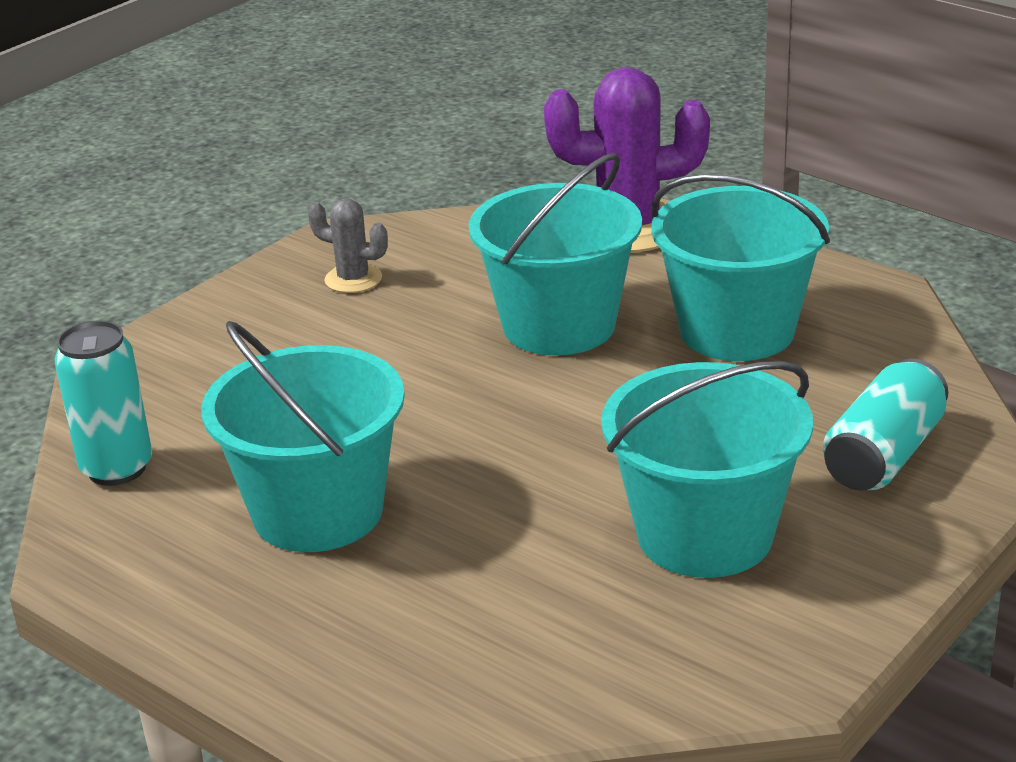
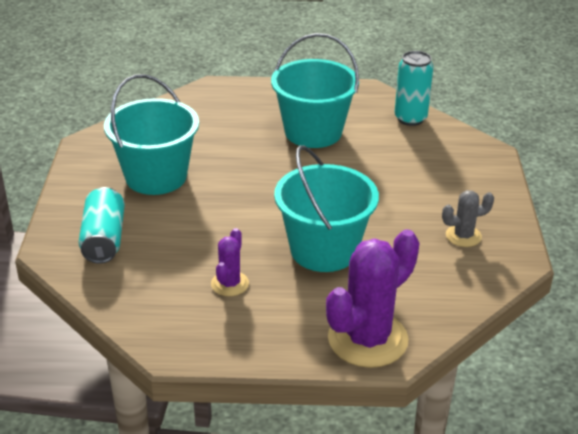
camera: 140 degrees right, 5 degrees up
(737, 331) = (230, 284): turquoise bucket -> purple cactus

